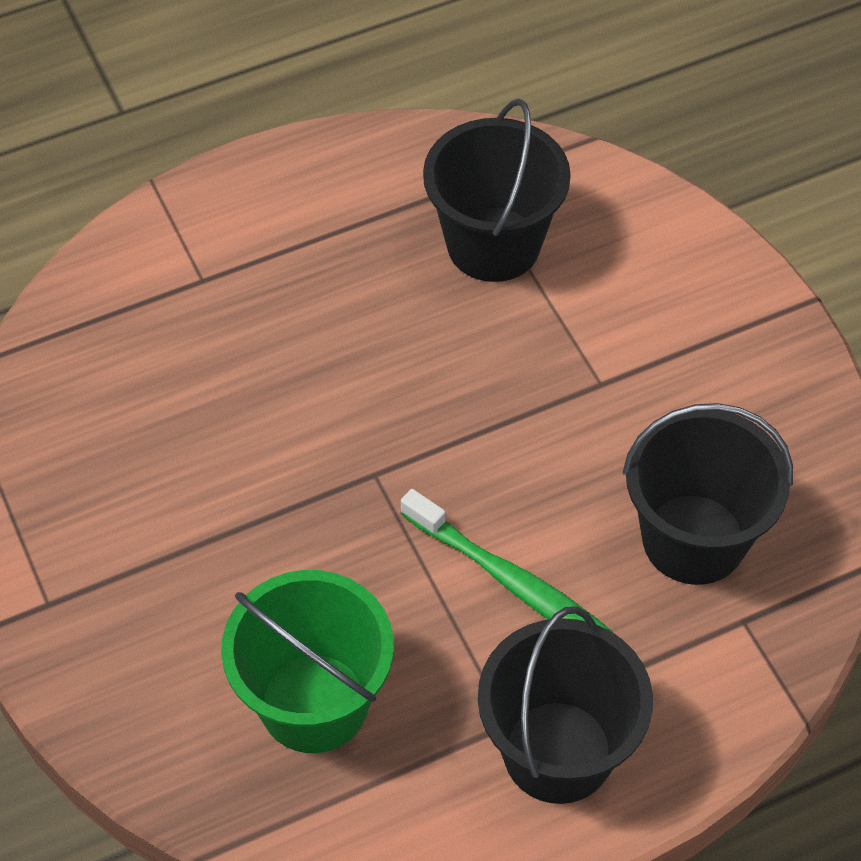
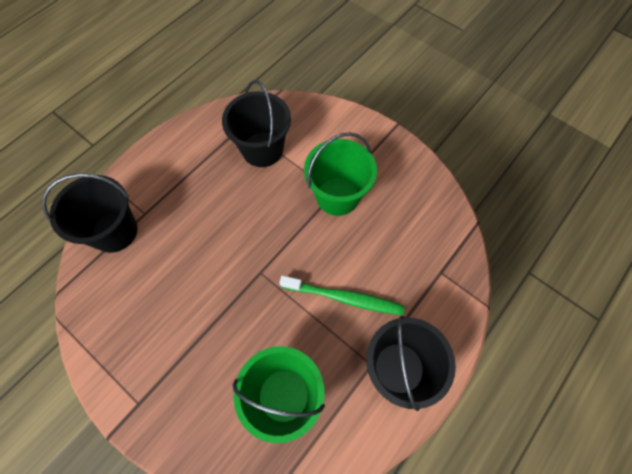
camera: 25 degrees left, 10 degrees up
(603, 393) = (337, 196): none -> green bucket
(693, 539) = (404, 245): black bucket -> black bucket (114, 231)

